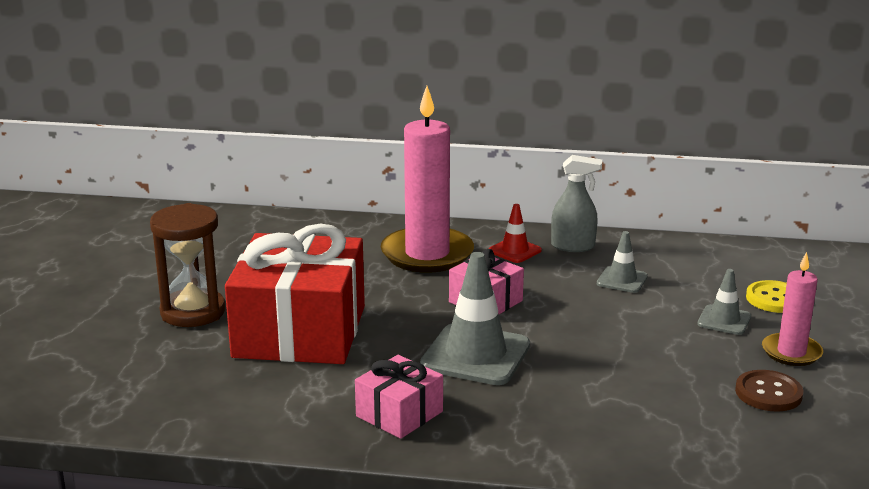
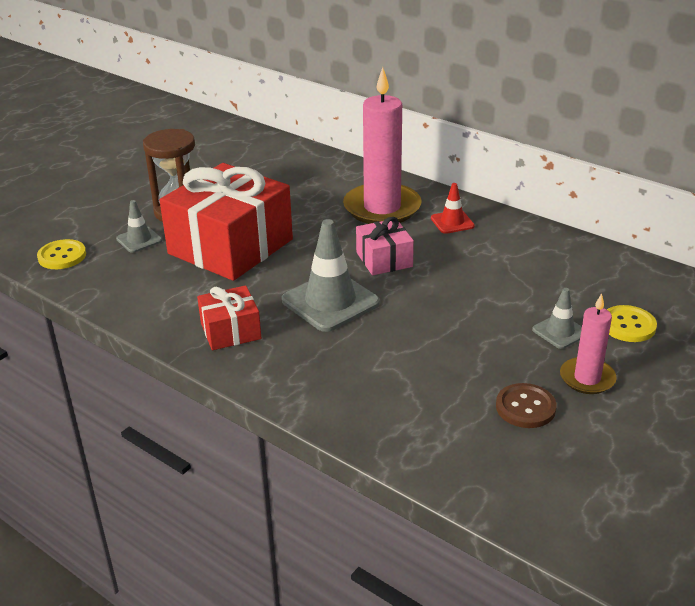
camera: 30 degrees right, 10 degrees up
(92, 396) = (62, 256): none -> yellow button
(399, 414) = (230, 331): pink gift -> red gift
(573, 246) = (503, 230): grey spray bottle -> none
(622, 280) = (512, 271): grey traffic cone -> grey traffic cone (139, 240)

